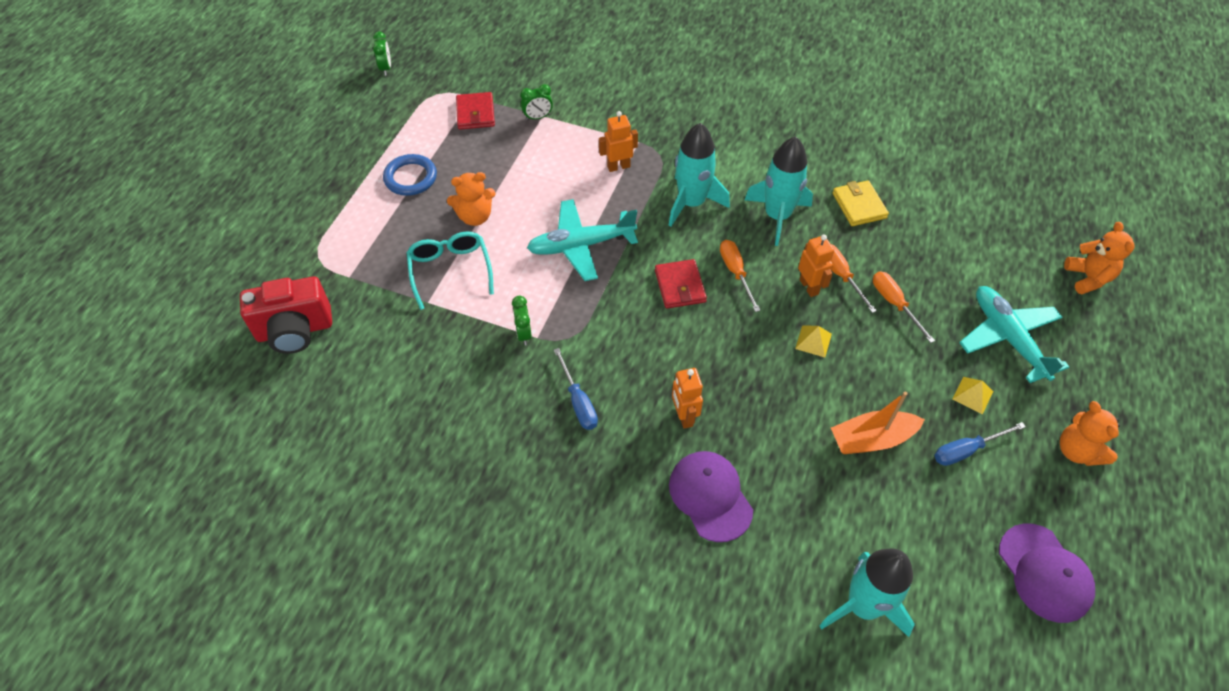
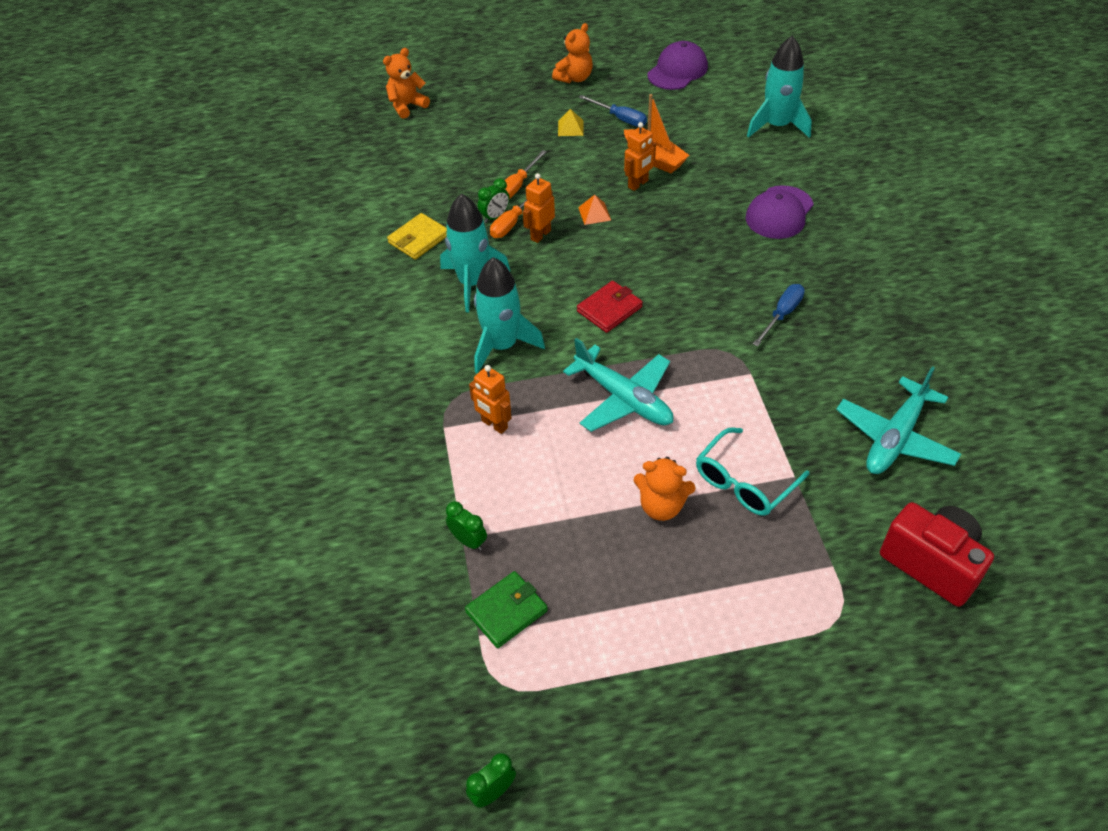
camera: 120 degrees left, 5 degrees down
(410, 178) = (660, 607): blue ring -> none
(475, 113) = (506, 611): red wallet -> green wallet
(475, 216) = (661, 506): orange teddy bear -> orange teddy bear turned 150 degrees clockwise
(524, 333) = (756, 384): green clock -> green clock (495, 217)
(684, 416) = (731, 252): orange robot -> orange robot (638, 184)
(735, 273) = (563, 282): orange screwdriver -> none
(813, 341) = (594, 213): yellow pyramid -> orange pyramid
(1008, 337) = (501, 126): turquoise plane -> turquoise plane (895, 438)

